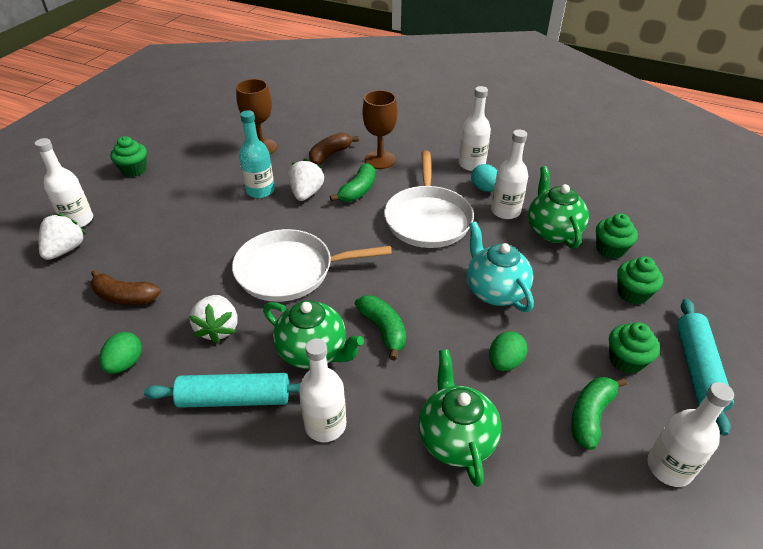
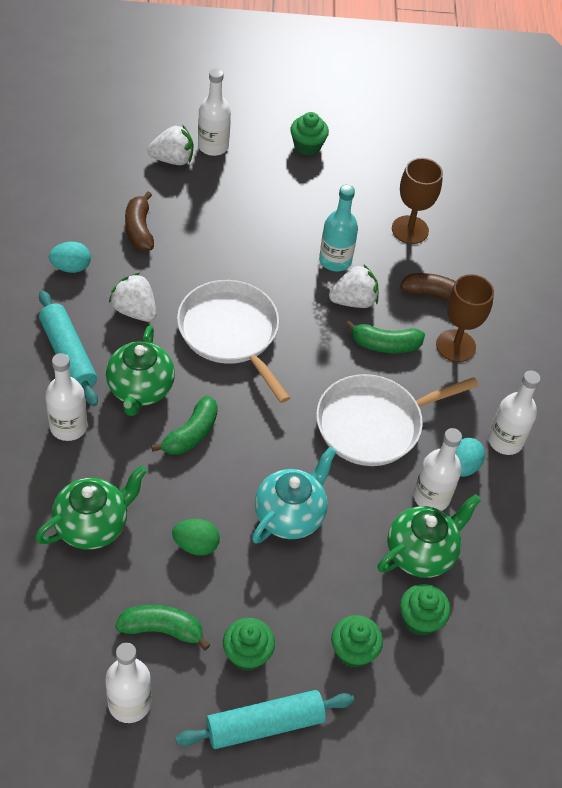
camera: 60 degrees right, 10 degrees up
(125, 363) = (71, 267): green egg -> turquoise egg
(218, 329) = (134, 311): white strawberry -> white strawberry turned 75 degrees clockwise

